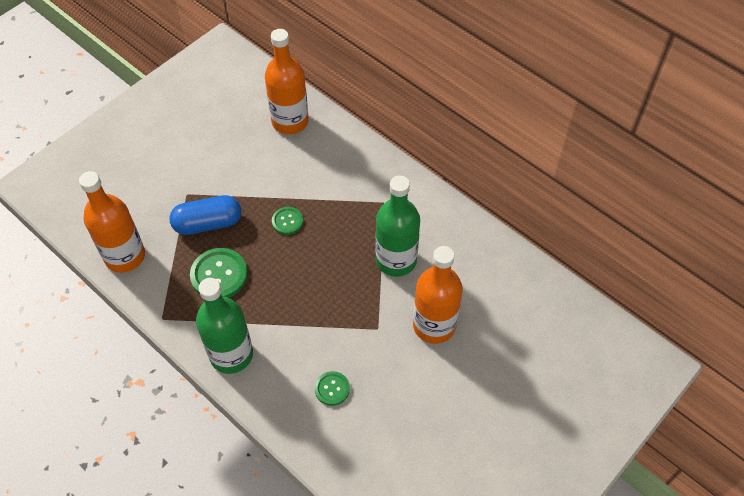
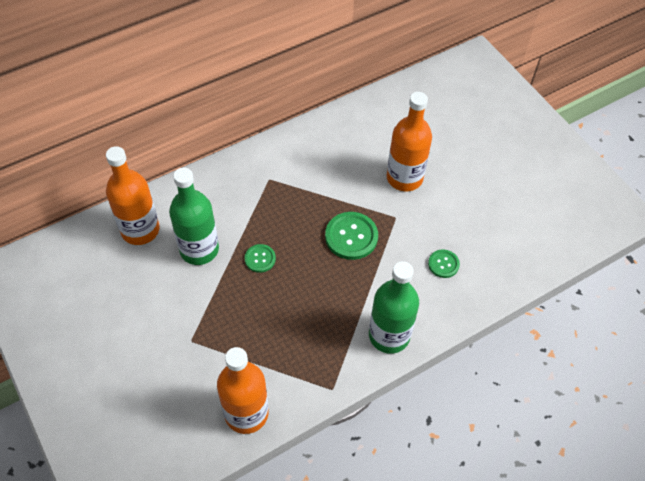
camera: 75 degrees left, 0 degrees up
(208, 223) = (235, 327): blue capsule -> none
(219, 275) = (299, 329): green button -> green button (351, 236)
(396, 260) = (333, 186): green bottle -> green bottle (199, 249)

